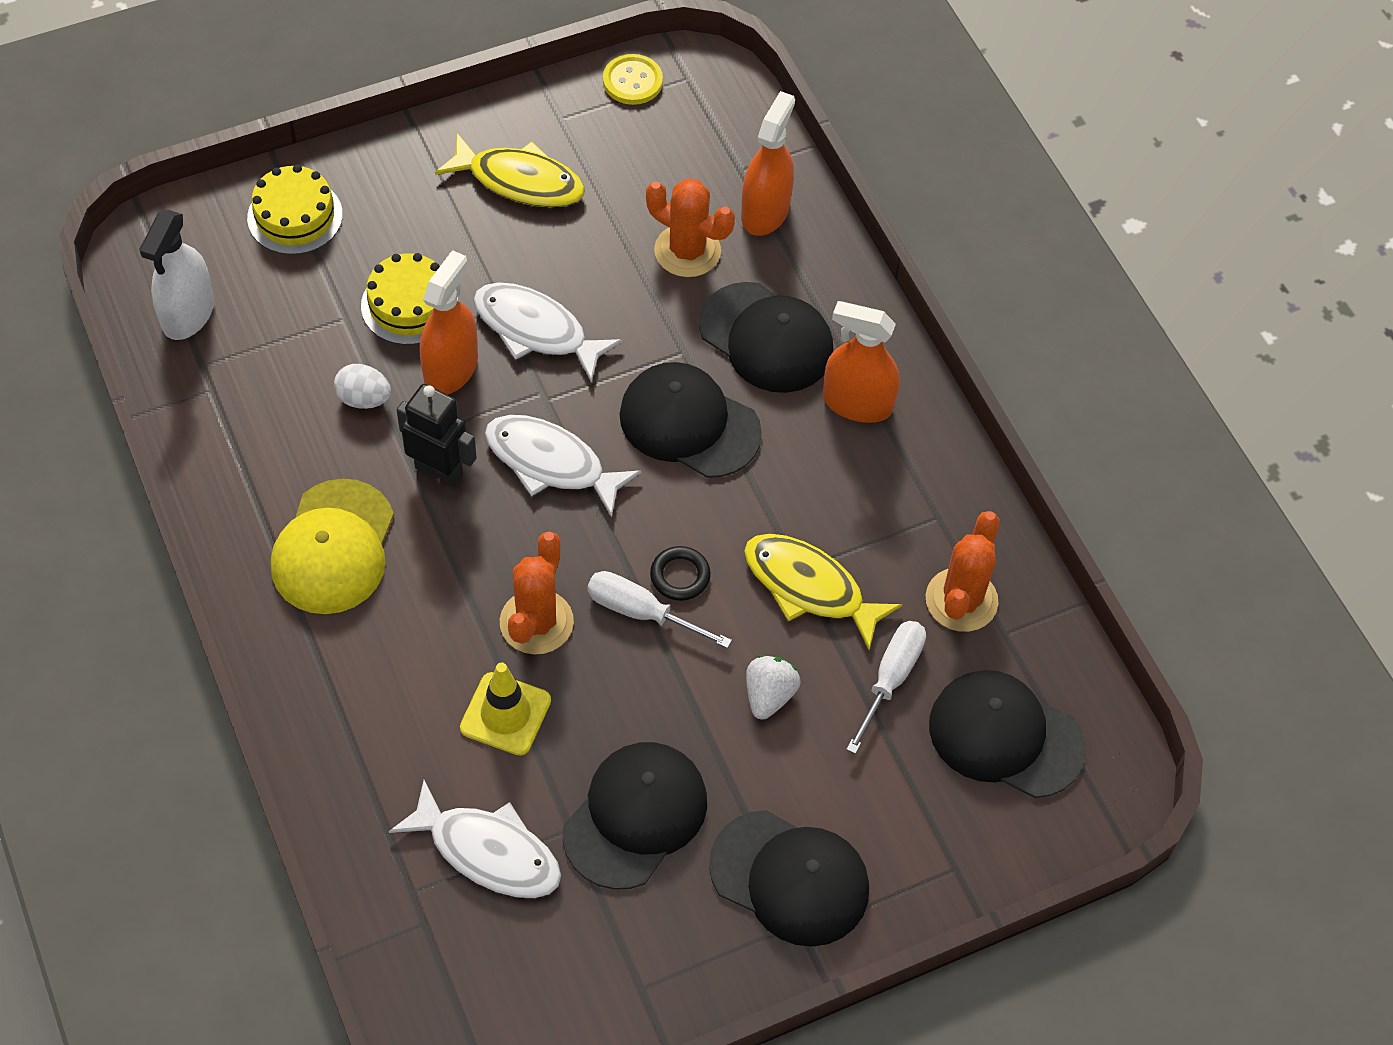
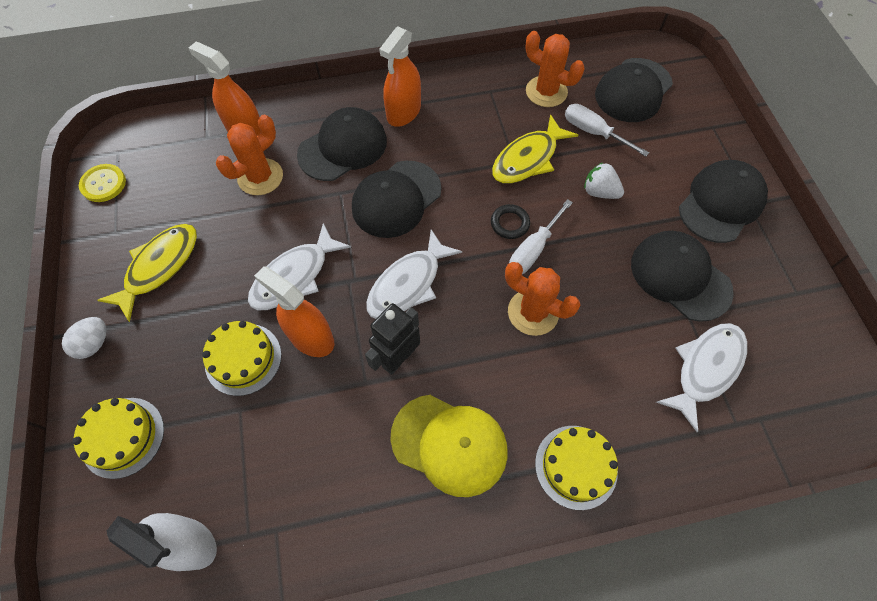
camera: 75 degrees left, 5 degrees up
(325, 693) = (576, 466): none -> yellow cake
(364, 399) = (320, 404): white egg -> white egg (94, 344)
(505, 714) = (602, 342): yellow traffic cone -> none

